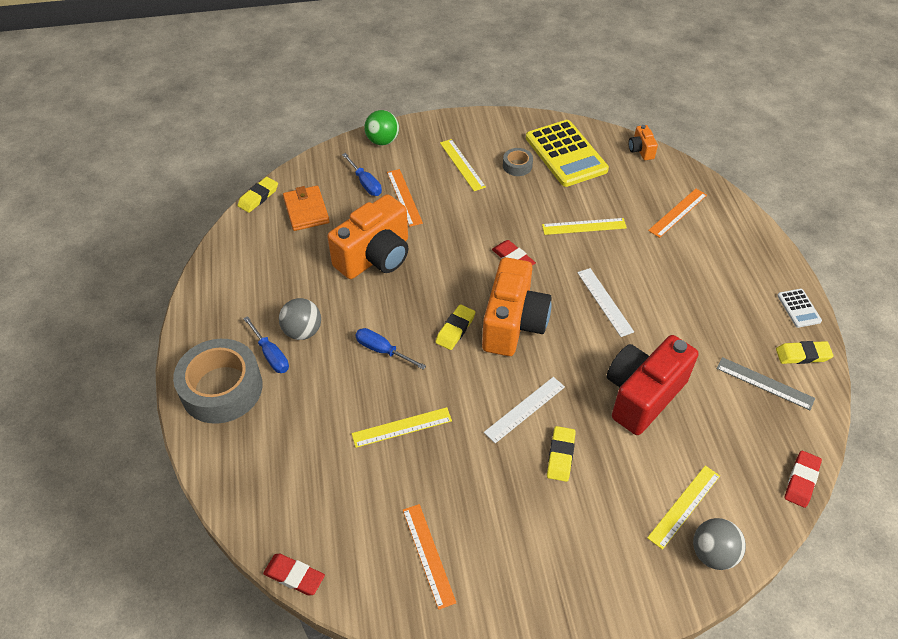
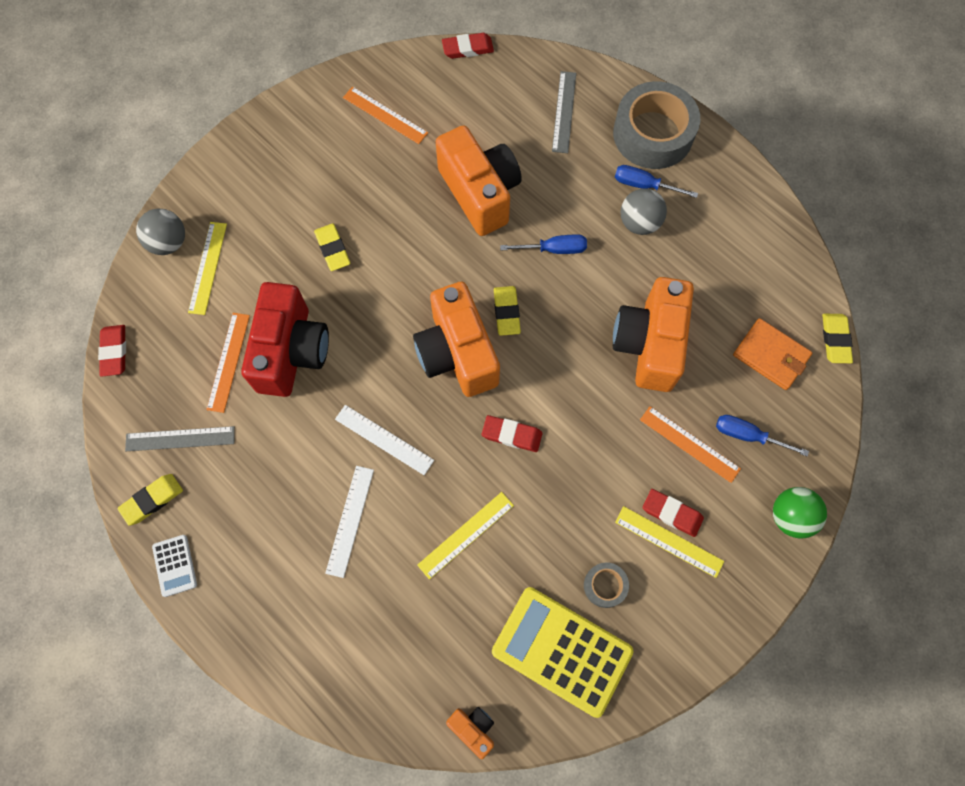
camera: 145 degrees right, 20 degrees up
(270, 452) = (564, 112): none -> grey ruler
(402, 427) = (480, 193): yellow ruler -> orange camera
(448, 174) = (672, 513): none -> red eraser
(524, 409) = (389, 272): white ruler -> white ruler (350, 520)
(678, 212) = (370, 634): orange ruler -> orange ruler (228, 362)
(798, 308) = (175, 565): white calculator -> white calculator turned 150 degrees counterclockwise

